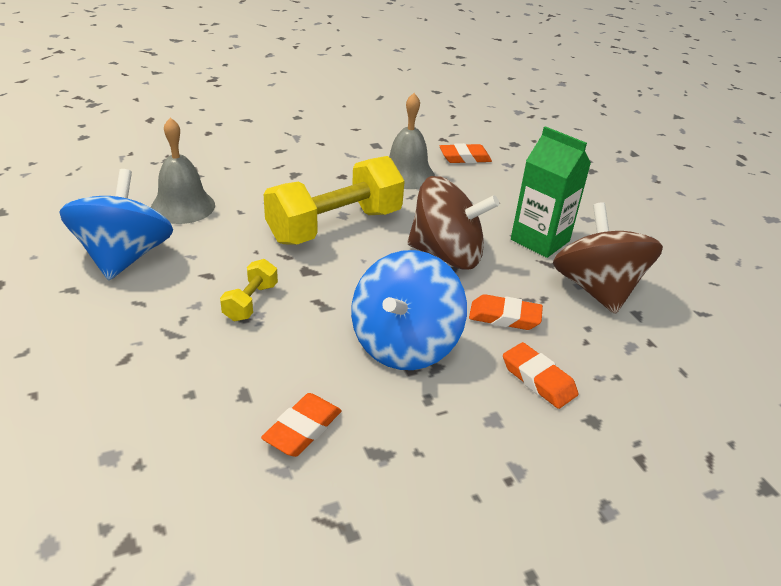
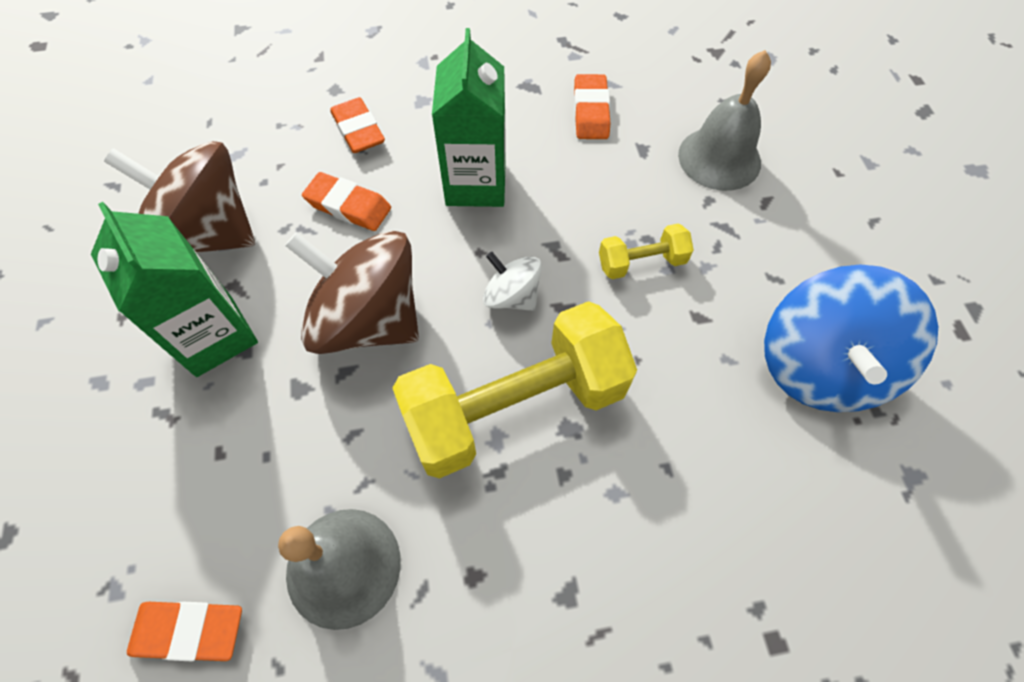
camera: 165 degrees left, 25 degrees up
(183, 206) = (766, 494): grey bell -> grey bell (719, 158)
(250, 302) = (641, 262): yellow dumbbell -> yellow dumbbell turned 45 degrees clockwise
(302, 429) = (590, 112): orange eraser -> orange eraser turned 45 degrees counterclockwise
(351, 274) = (512, 296): none -> white spinning top
(404, 344) = (476, 184): blue spinning top -> green carton
(596, 289) = (208, 234): brown spinning top -> brown spinning top turned 105 degrees clockwise

